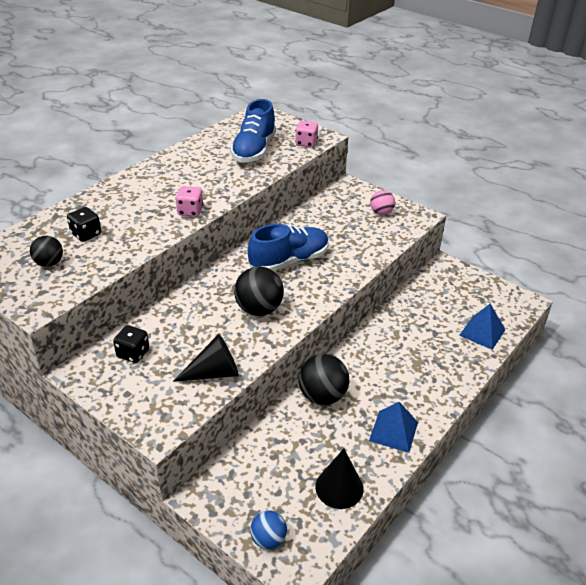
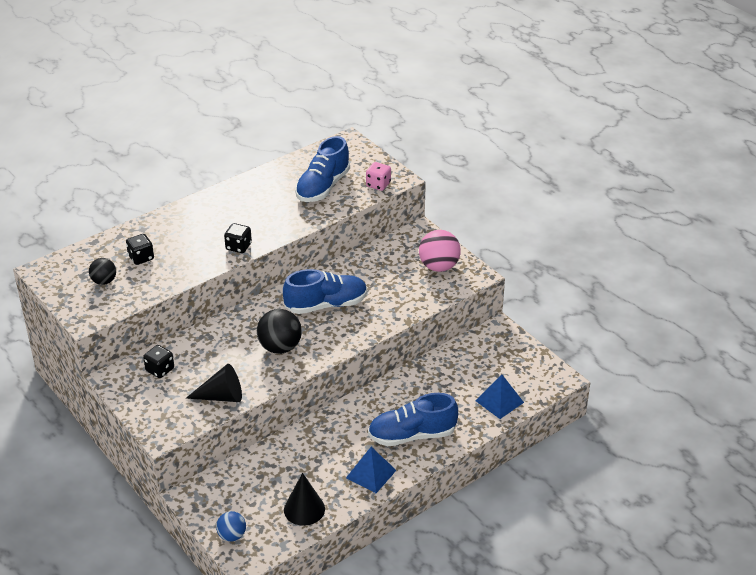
camera: 15 degrees right, 0 degrees up
(190, 211) = (238, 247): pink dice -> black dice
(322, 396) = (321, 434): black ball -> none
(381, 213) = (439, 266): pink ball -> pink ball, size x1.65
(416, 381) = (412, 435): none -> blue shoe

